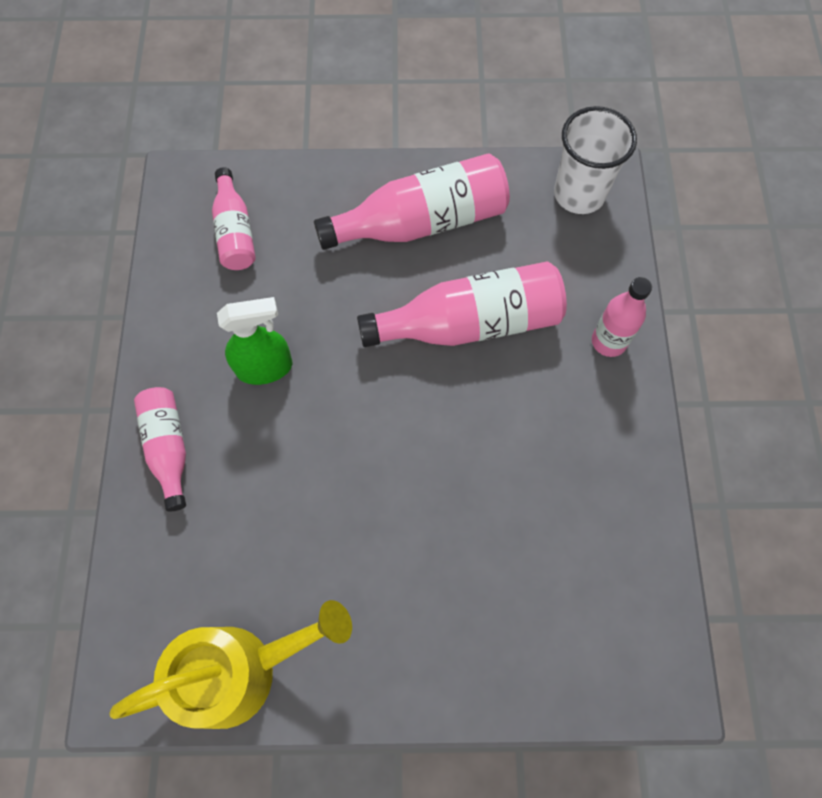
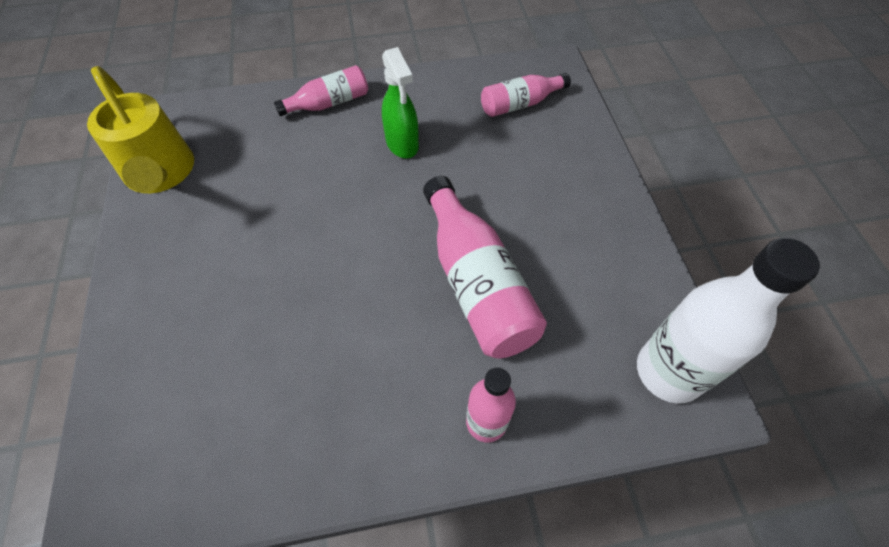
camera: 80 degrees right, 10 degrees down
(421, 222) = (576, 228): pink bottle -> none
(579, 194) = (669, 372): white cup -> white bottle

